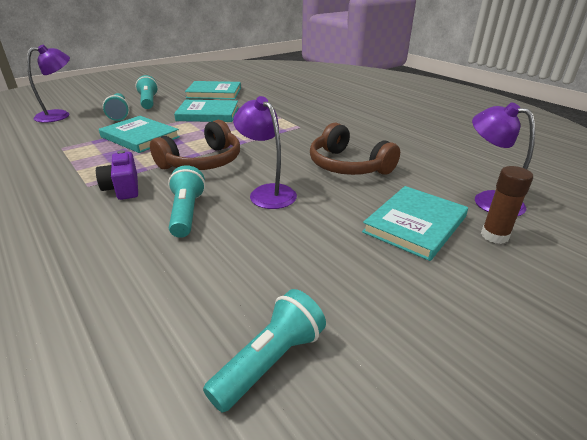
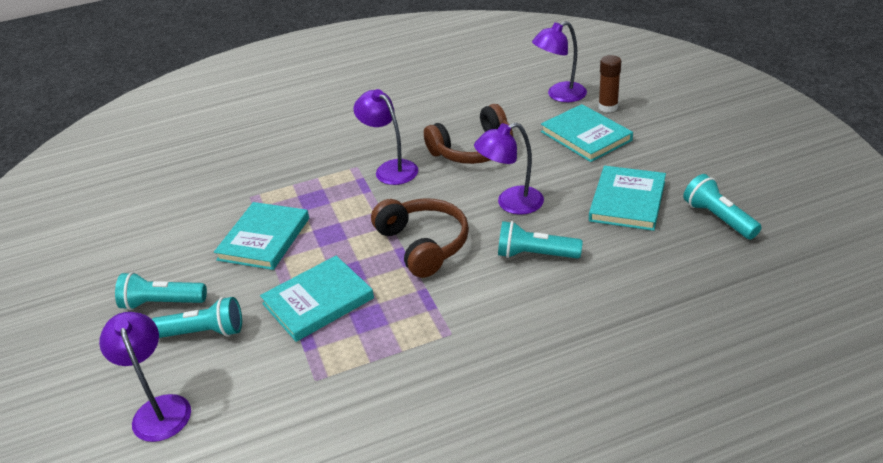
camera: 70 degrees left, 5 degrees up
(123, 188) = (468, 303): purple camera -> none
(214, 93) = (169, 231): turquoise book -> turquoise book (627, 201)
(302, 138) = (390, 169): none -> purple lamp

